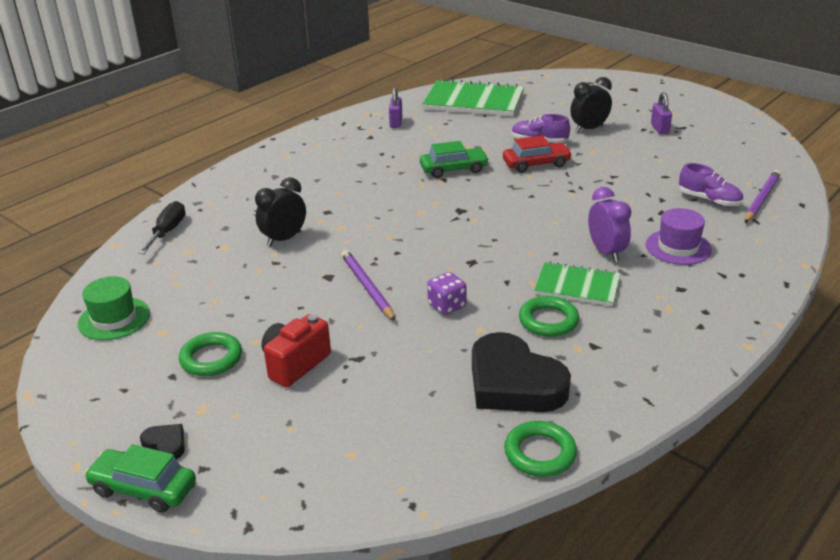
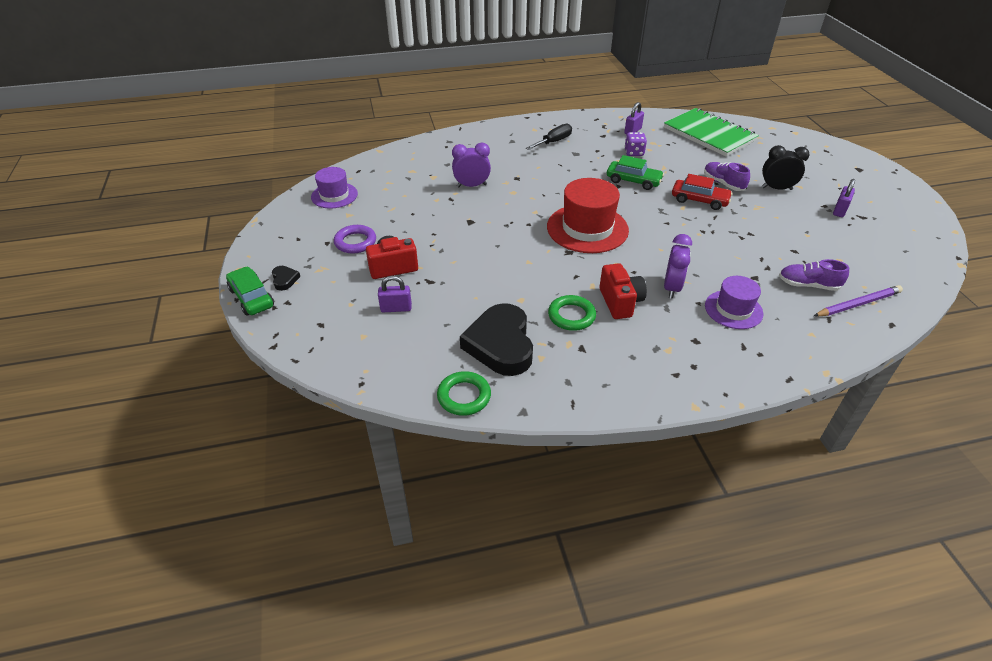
camera: 35 degrees right, 10 degrees up
(114, 319) = (334, 195): green hat -> purple hat
(167, 231) = (414, 154): black screwdriver -> black screwdriver (554, 142)
(211, 358) = (355, 242): green ring -> purple ring
(284, 239) = (471, 186): black clock -> purple clock
(354, 405) = (396, 308): none -> purple padlock
(367, 287) = (485, 239): purple pencil -> none
(447, 306) = (518, 274): purple dice -> purple dice (634, 153)
(463, 232) = (587, 228): none -> red hat
(577, 286) = (620, 302): green notebook -> red camera
(709, 200) = (808, 285): purple shoe -> purple shoe turned 120 degrees clockwise

